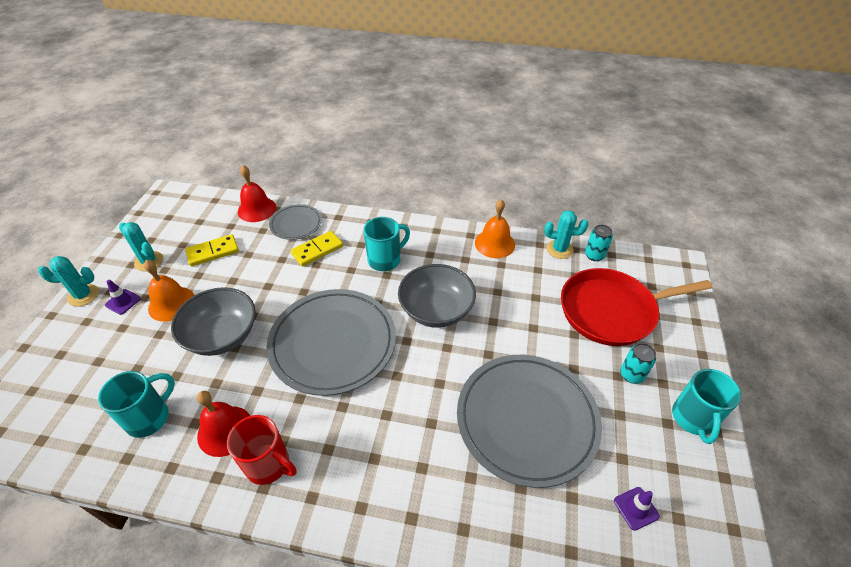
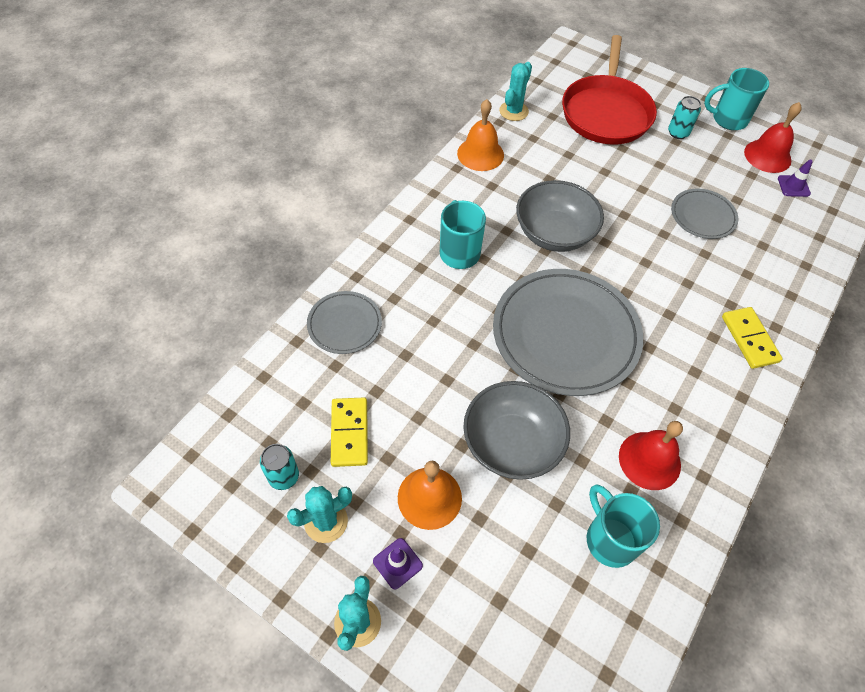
camera: 70 degrees left, 10 degrees up
(257, 209) = (285, 363): red bell -> red bell (767, 156)
(268, 464) = (700, 426): red mug -> none
(317, 250) = (408, 313): yellow domino -> yellow domino (749, 339)
(526, 420) = (702, 216): grey plate -> grey plate, size x0.50
(594, 255) = (533, 92): turquoise can -> turquoise can (283, 476)
(693, 418) = (728, 119): turquoise mug -> turquoise mug turned 150 degrees clockwise

